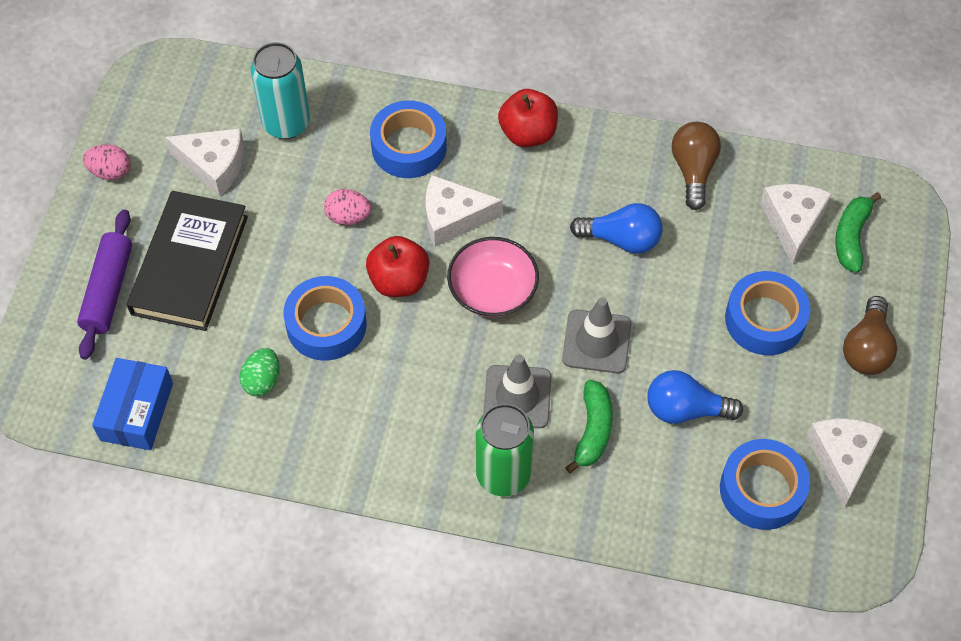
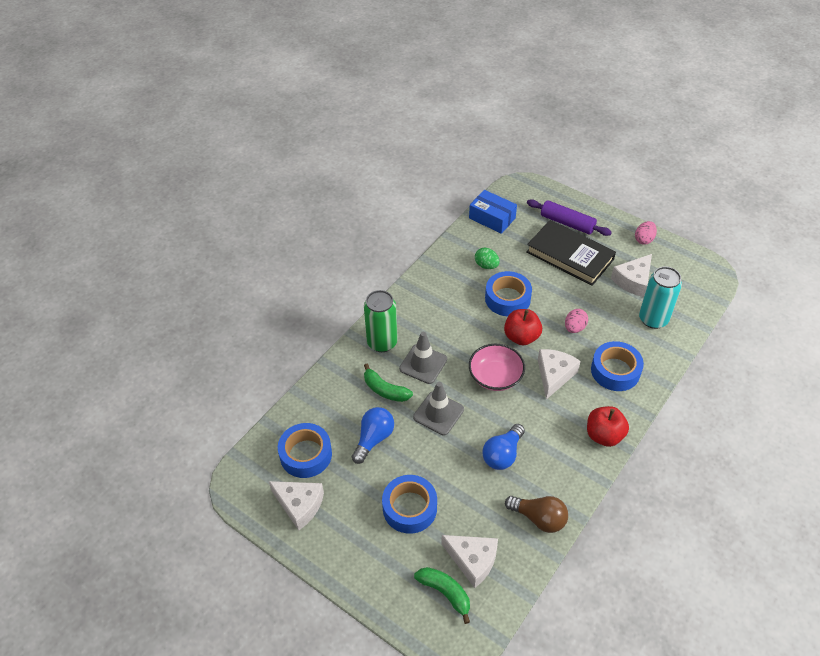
camera: 115 degrees right, 10 degrees down
(866, 348) = (360, 557): brown light bulb -> none

